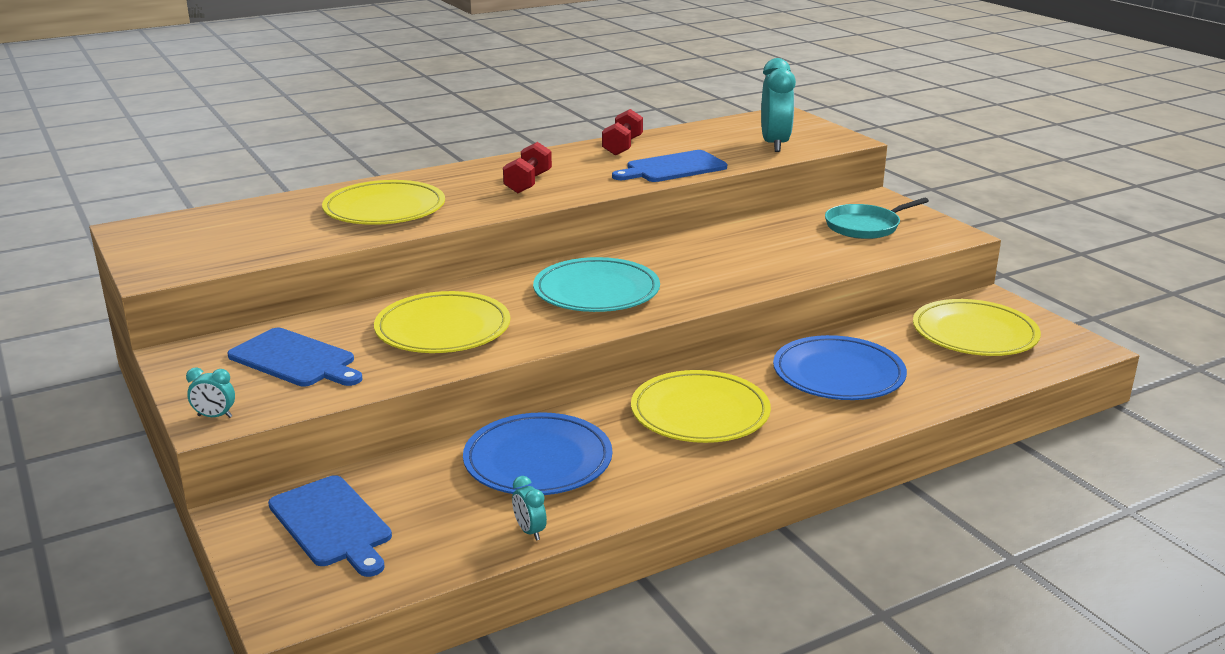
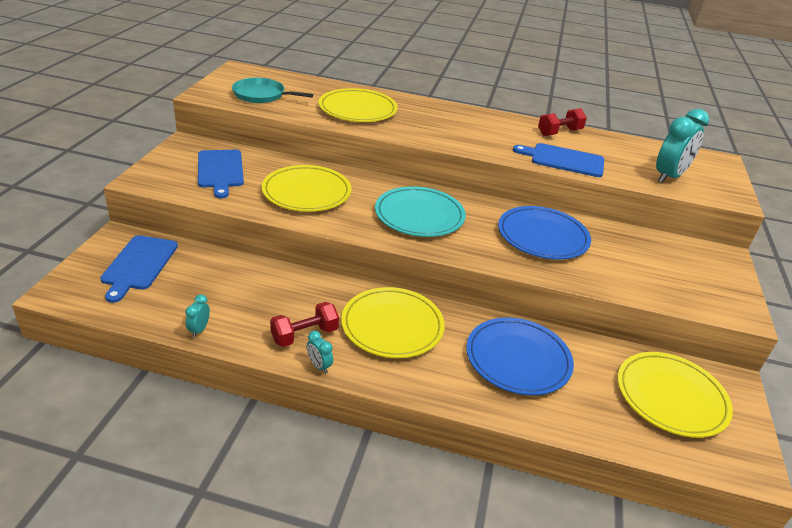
camera: 40 degrees right, 10 degrees up
(215, 416) = (143, 179): turquoise clock -> turquoise clock (319, 366)
(528, 183) = (458, 129): red dumbbell -> red dumbbell (304, 335)
(538, 460) = (268, 295): blue plate -> blue plate (542, 236)
(865, 226) = (676, 269): turquoise pan -> turquoise pan (261, 95)

